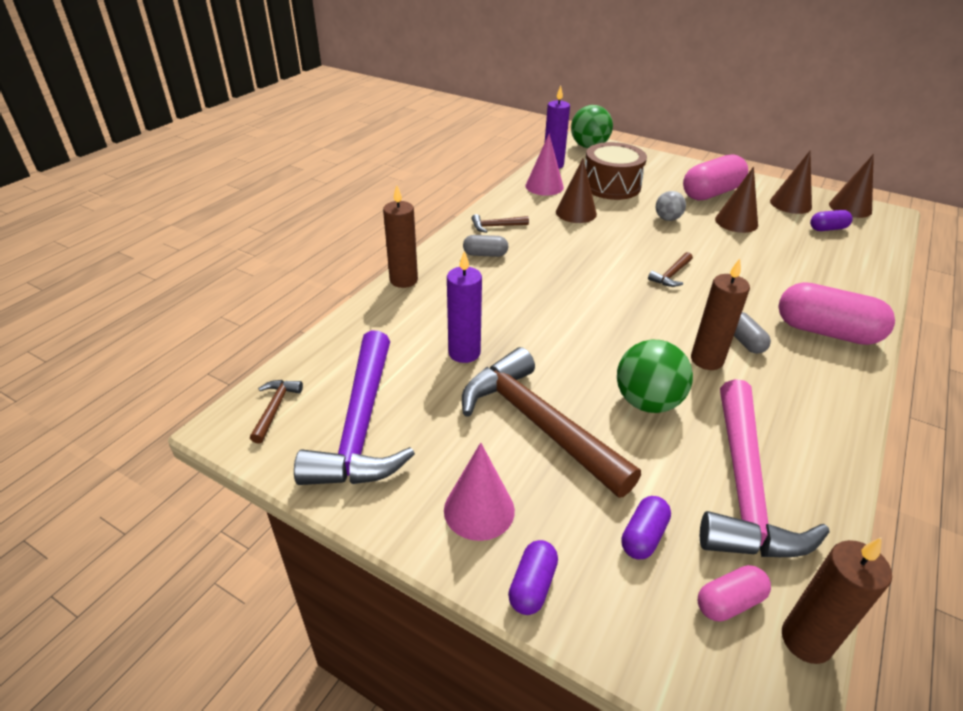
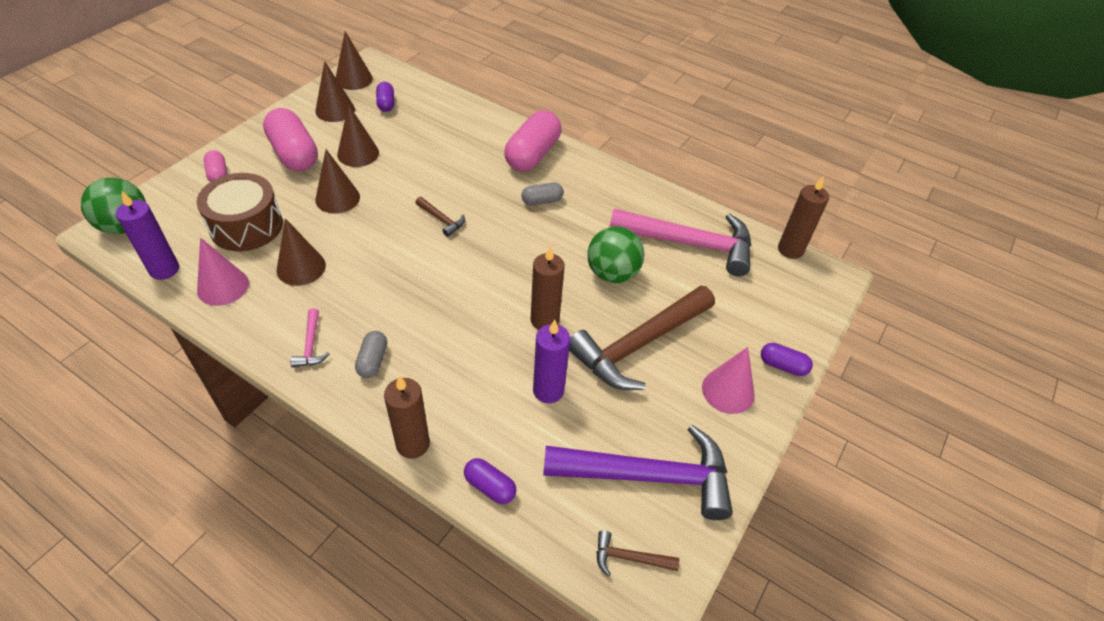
camera: 90 degrees left, 10 degrees up
(496, 226) = (311, 345): brown hammer -> pink hammer
(643, 536) = (736, 302): purple capsule -> purple capsule (490, 486)
(667, 219) = (337, 198): grey ball -> brown cone
(707, 360) = (563, 228): brown candle -> brown candle (544, 320)
(729, 602) = (774, 274): pink capsule -> pink capsule (218, 175)

